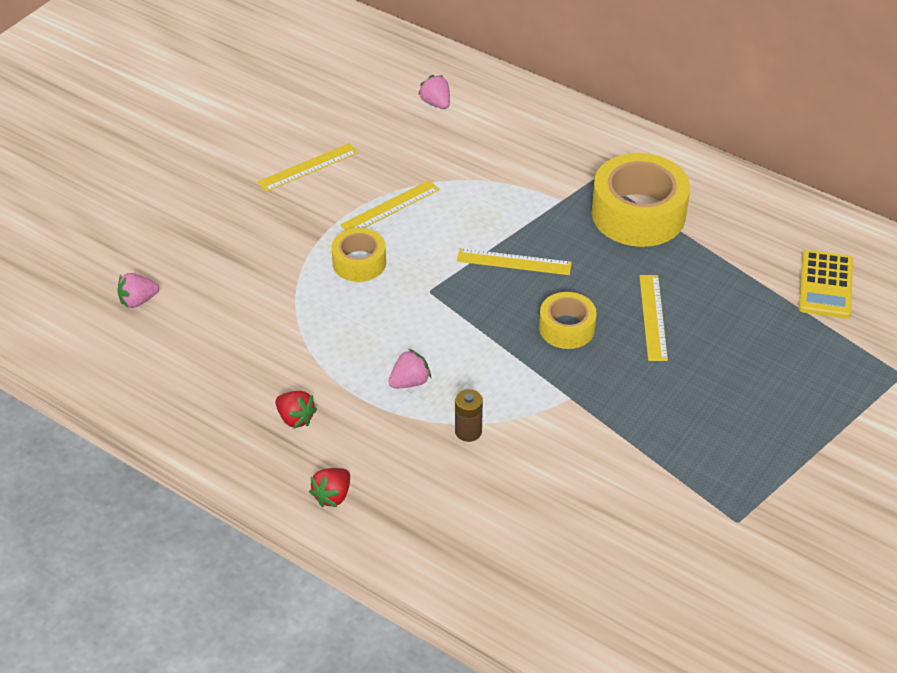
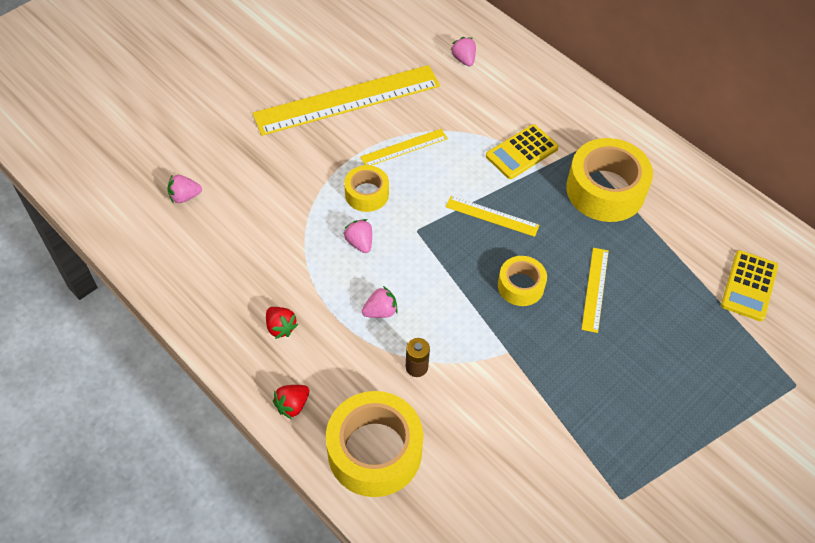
camera: 10 degrees right, 10 degrees up
(308, 167) = (347, 100): yellow ruler -> yellow ruler, size x2.17
(365, 315) = (359, 243): none -> pink strawberry
(443, 525) = (374, 451): none -> yellow tape
(531, 190) = (521, 152): none -> yellow calculator

